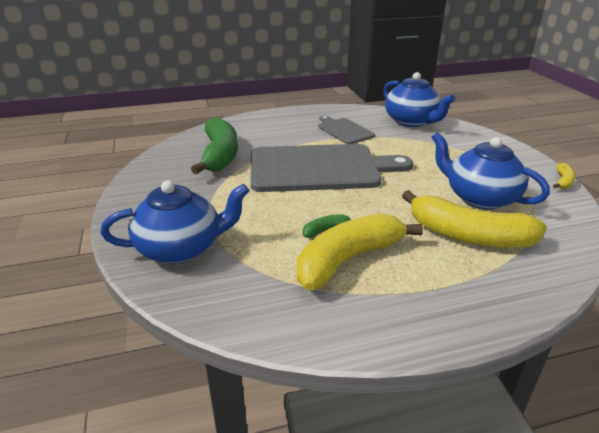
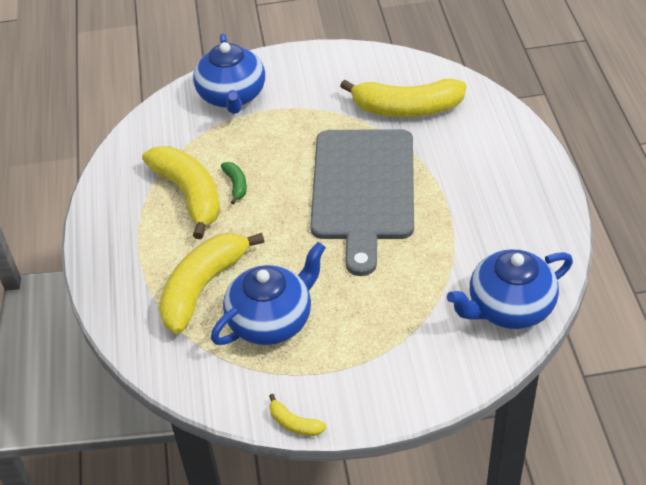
camera: 100 degrees right, 15 degrees up
(220, 155) = (406, 108): green banana -> yellow banana
(344, 130) = (475, 224): grey cutting board -> none

